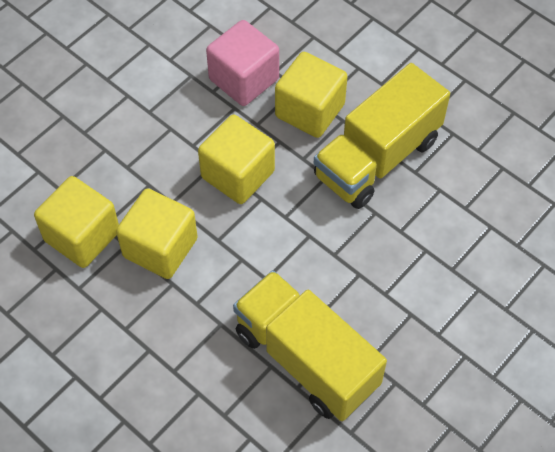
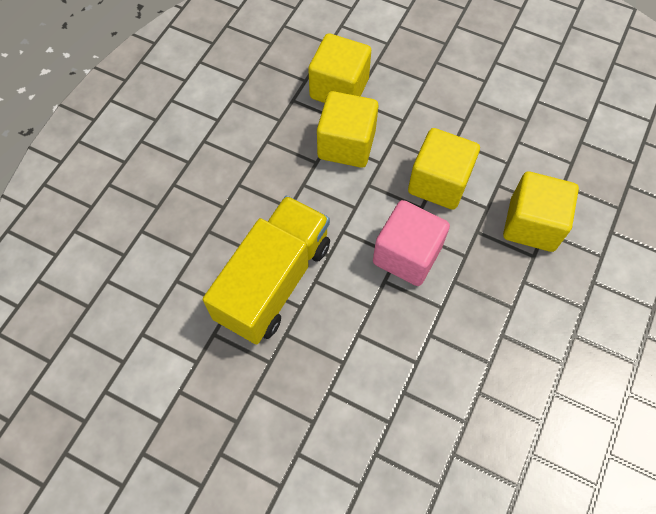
camera: 75 degrees right, 5 degrees up
(244, 79) = (542, 162): pink cube -> pink cube (407, 255)
(377, 158) = (503, 296): yellow truck -> none

